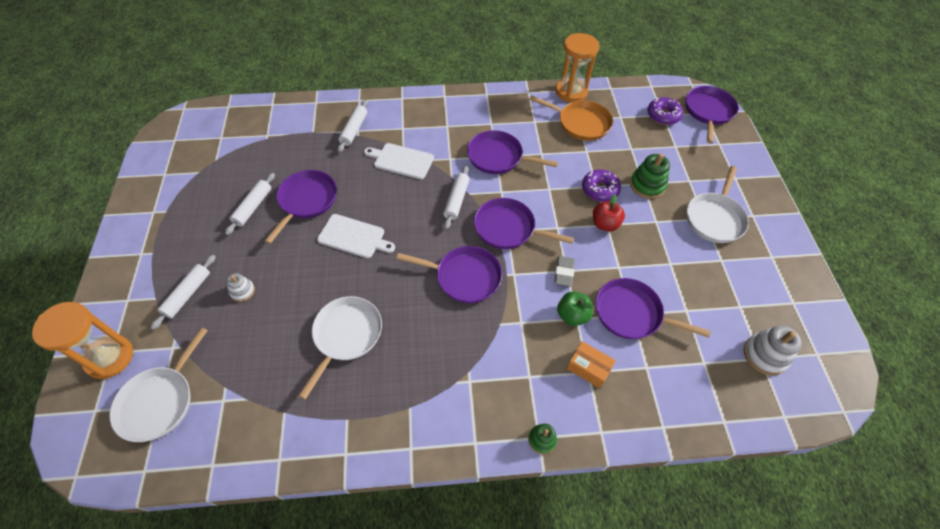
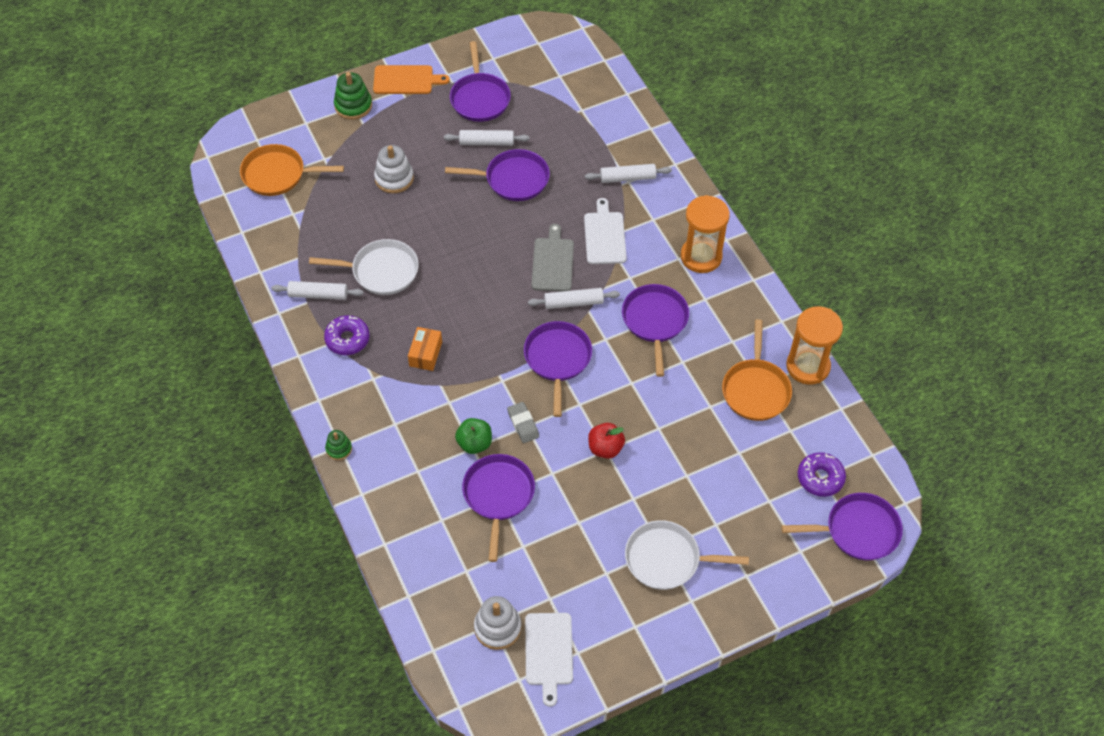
camera: 70 degrees right, 0 degrees up
(110, 357) = (301, 124): orange hourglass -> orange hourglass (701, 256)
(132, 246) = (406, 80): none -> orange cutting board
(159, 401) = (278, 174): white pan -> orange pan
(188, 294) = (375, 143): white rolling pin -> white rolling pin (318, 295)
(242, 291) = (394, 178): white stacking toy -> white stacking toy, size x1.69
(354, 237) = (488, 234): white cutting board -> white cutting board (549, 652)
(409, 201) = (553, 262): none -> grey cutting board
(464, 277) = (481, 340): purple pan -> purple pan (480, 98)
(564, 272) = (523, 424): grey eraser -> grey eraser turned 75 degrees clockwise
(588, 368) = (422, 470): orange box -> orange box (425, 354)
(600, 189) = (654, 433): purple donut -> purple donut (347, 339)
(647, 185) = (685, 480): green stacking toy -> green stacking toy (353, 106)

